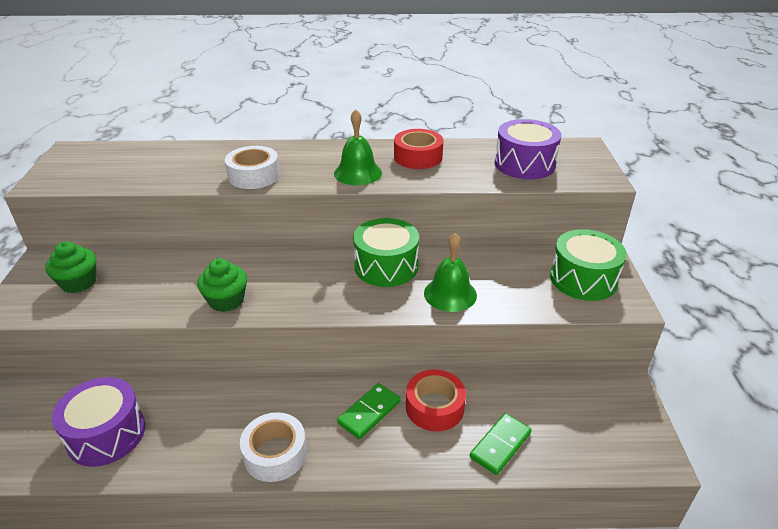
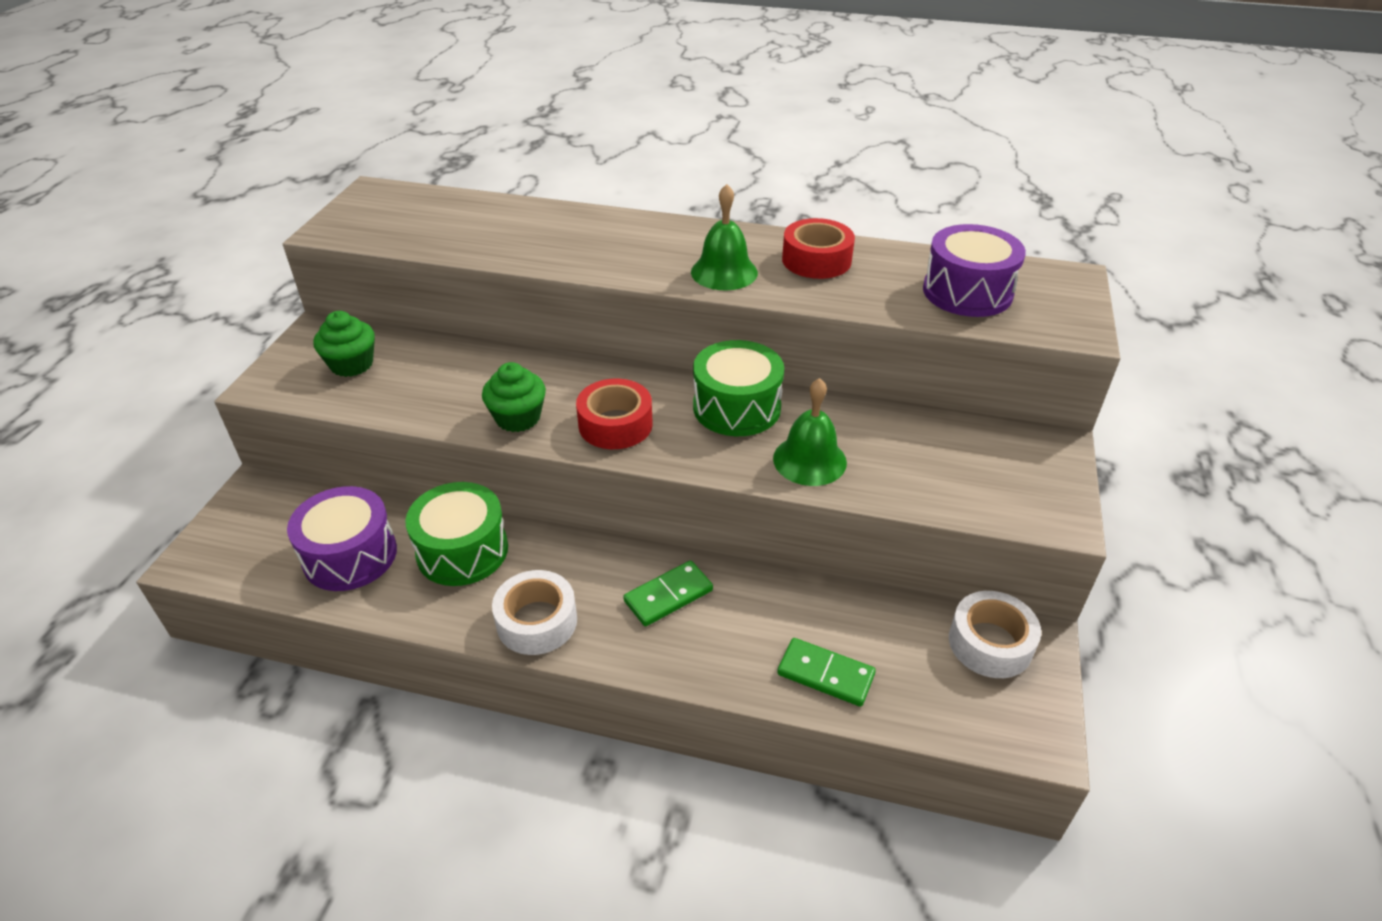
camera: 15 degrees right, 5 degrees up
(254, 176) = (586, 257): white tape -> white tape (990, 643)
(434, 407) = (755, 607): red tape -> red tape (615, 424)
(500, 445) = (825, 674): green domino -> green domino turned 60 degrees clockwise
(583, 279) = (1009, 473): green drum -> green drum (462, 551)

